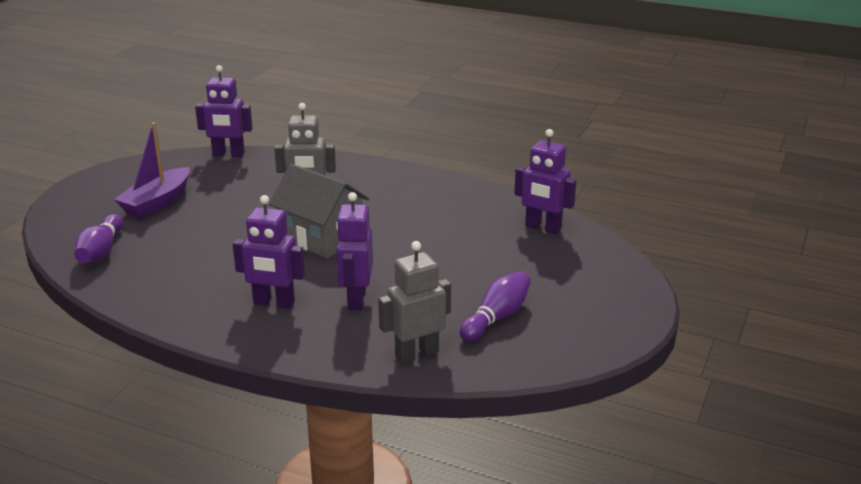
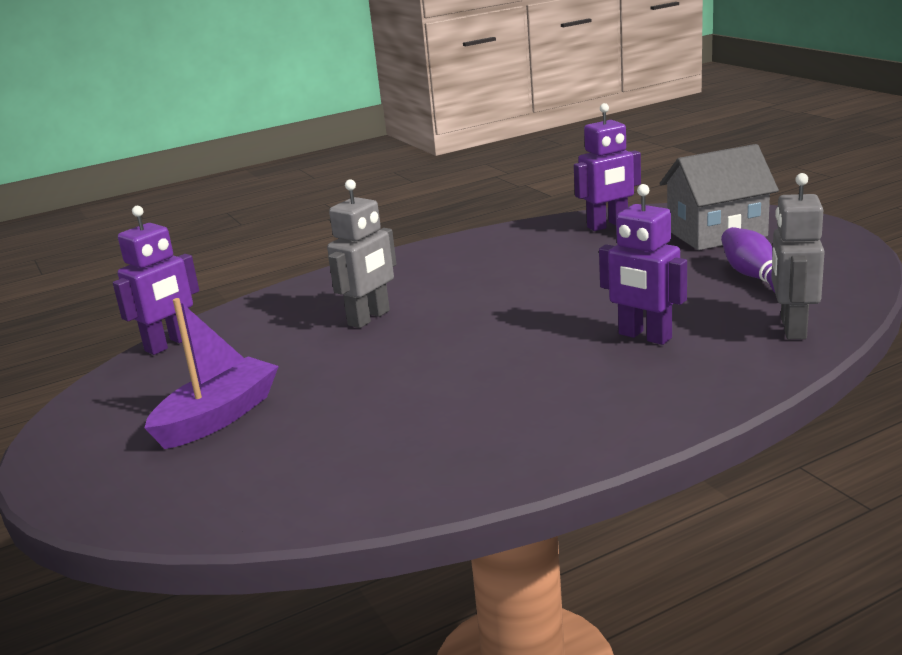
camera: 50 degrees left, 5 degrees down
(101, 251) = (294, 486): purple bowling pin -> none
(157, 203) = (218, 417): purple boat -> purple boat turned 120 degrees counterclockwise
(274, 303) = (597, 384): purple robot -> none
(321, 237) = (477, 329): grey house -> grey house (716, 233)

